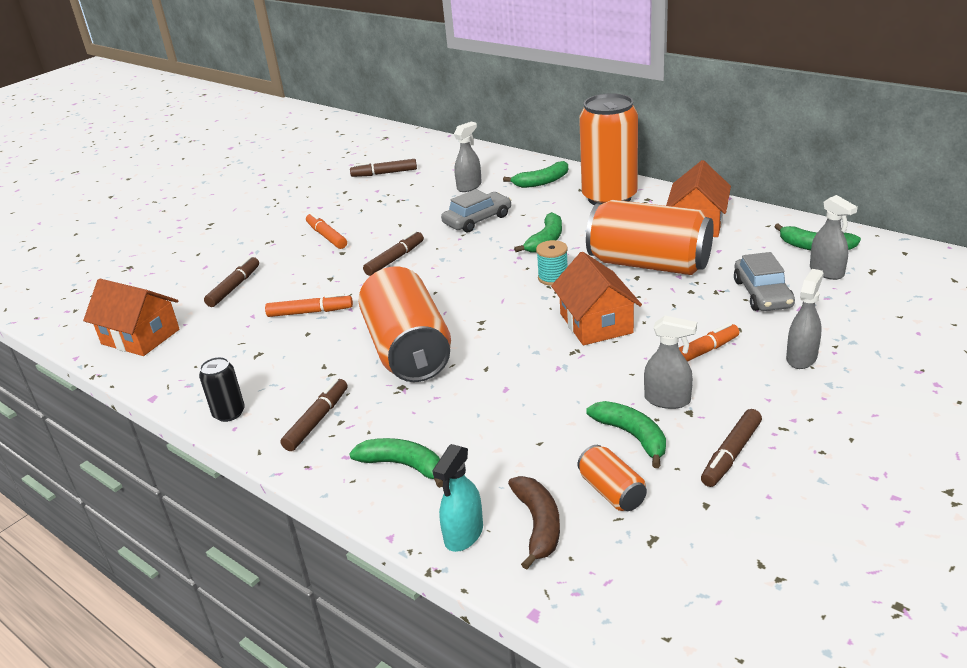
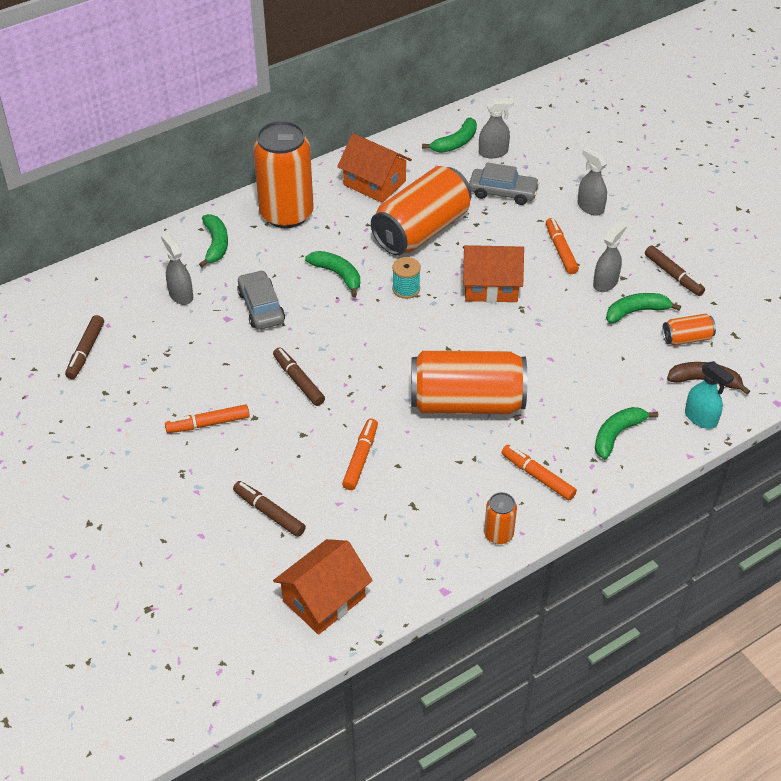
camera: 75 degrees left, 15 degrees up
(229, 413) = (498, 534): black can -> orange can
(316, 421) = (538, 477): brown marker -> orange marker

